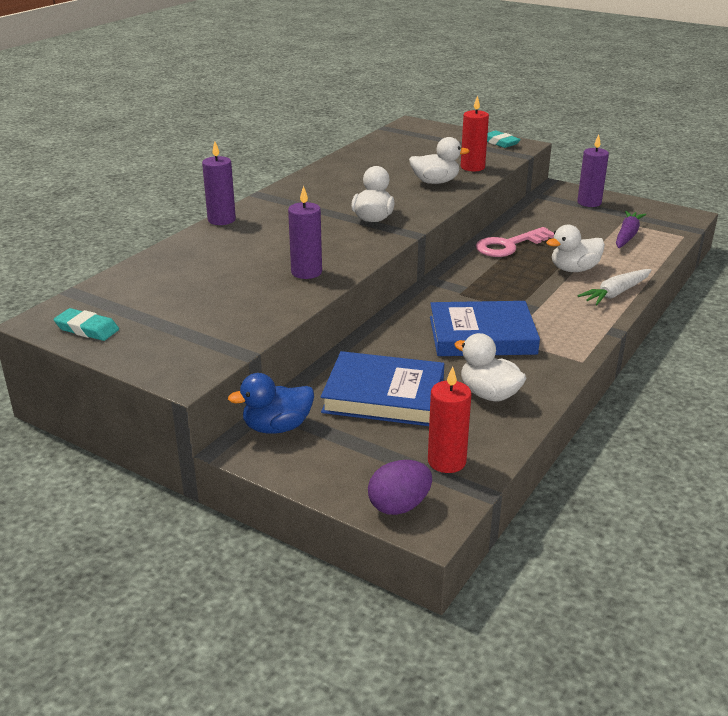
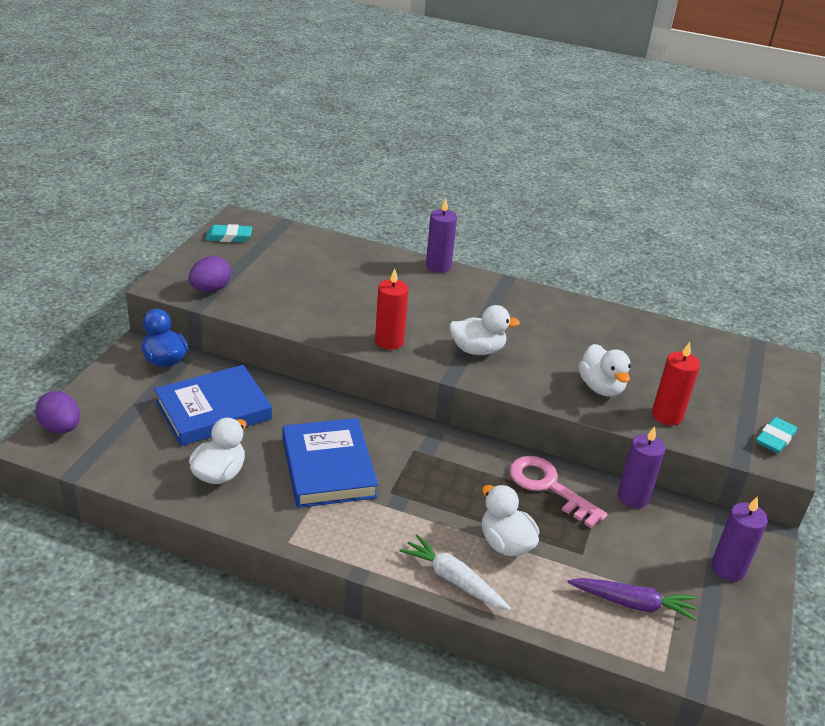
camera: 75 degrees right, 5 degrees up
(87, 329) = (229, 237): turquoise eraser -> turquoise eraser turned 75 degrees clockwise
(210, 344) = (210, 289): none -> purple egg
(306, 272) = (344, 321): purple candle -> purple candle (633, 497)
(384, 395) = (213, 410): blue book -> blue book turned 60 degrees clockwise
(446, 461) = (116, 450): red candle -> red candle (389, 341)

